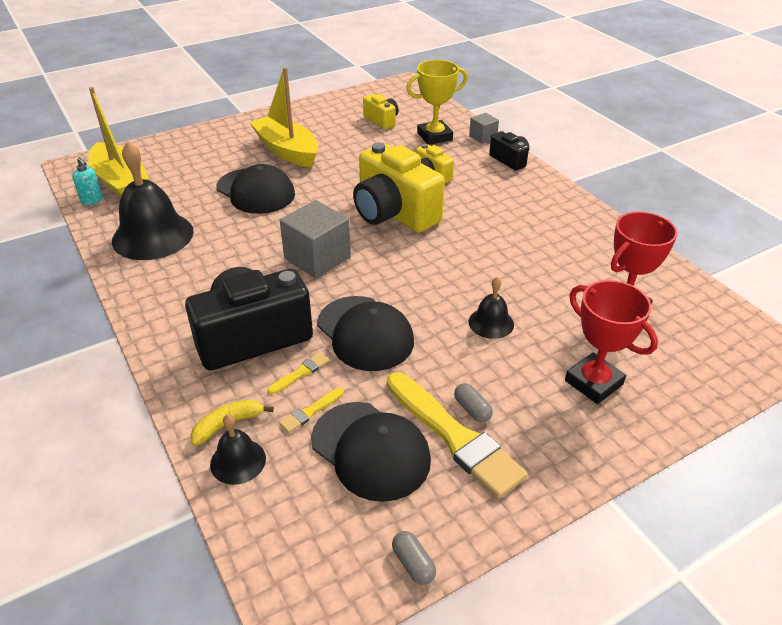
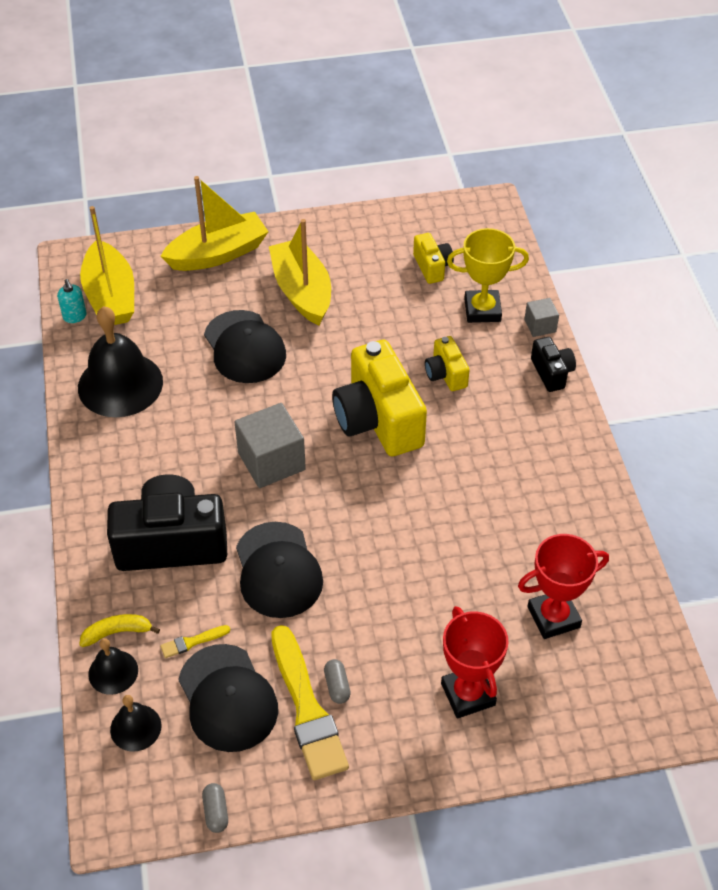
camera: 20 degrees right, 10 degrees up
(205, 142) = (218, 254): none -> yellow boat
(300, 373) = (200, 598): yellow brush -> none
(491, 323) = (406, 595): black bell -> black bell (135, 727)

